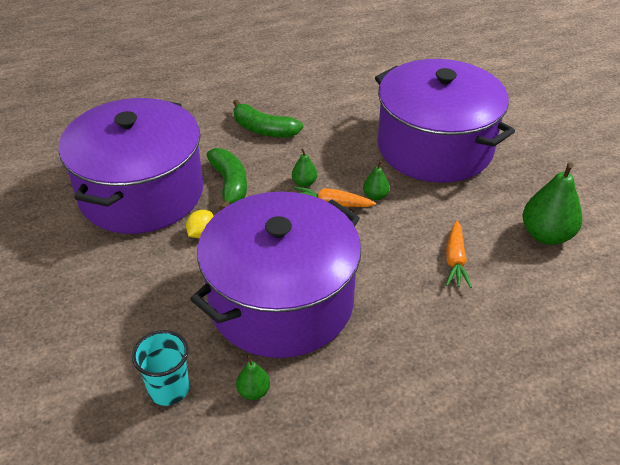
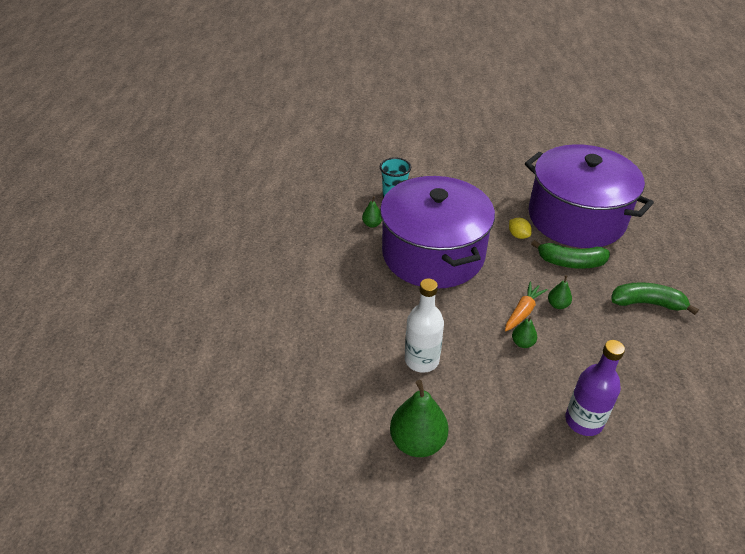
camera: 115 degrees right, 0 degrees up
(263, 129) = (647, 303): green banana -> green banana turned 45 degrees clockwise
(434, 147) = (583, 421): purple pot -> purple bottle
(455, 260) = (421, 360): orange carrot -> white bottle

